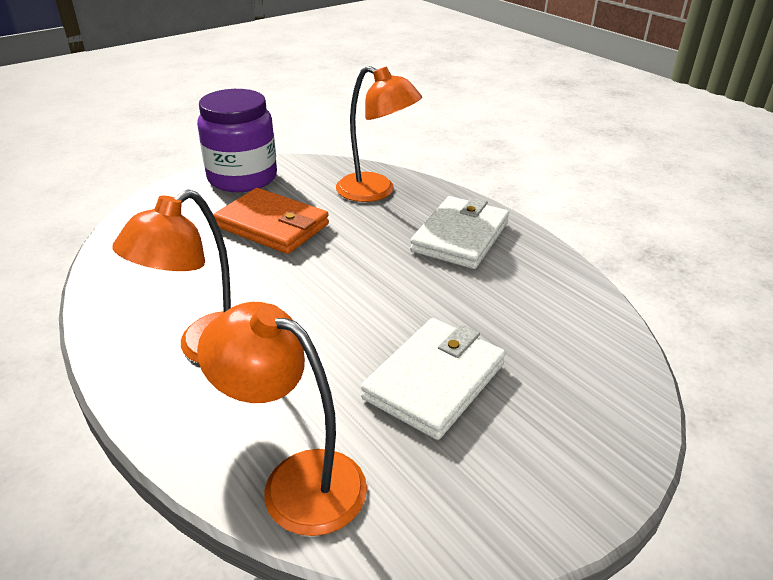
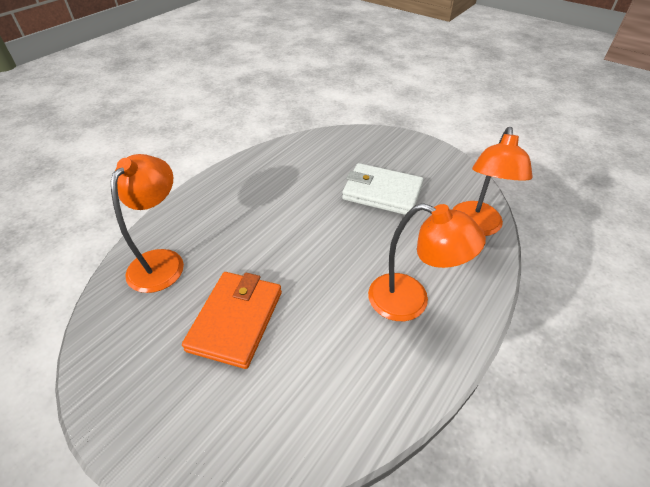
camera: 105 degrees left, 10 degrees up
(242, 178) = (131, 389): purple jar -> none
(460, 236) = (231, 201): white wallet -> none

